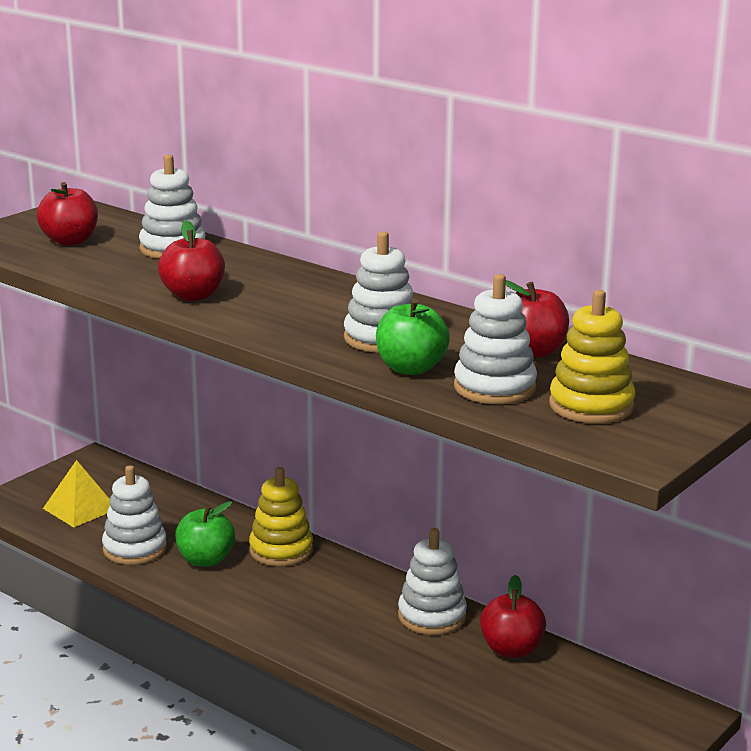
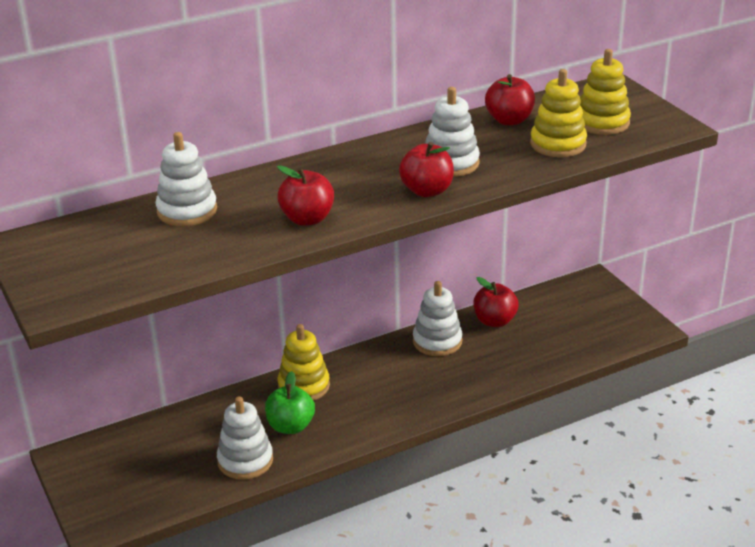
camera: 65 degrees left, 10 degrees up
(70, 241) = (116, 256): red apple -> red apple (427, 191)
(80, 508) = (151, 480): yellow pyramid -> none
(411, 368) = (509, 164): green apple -> none
(494, 387) = (558, 144): white stacking toy -> yellow stacking toy

